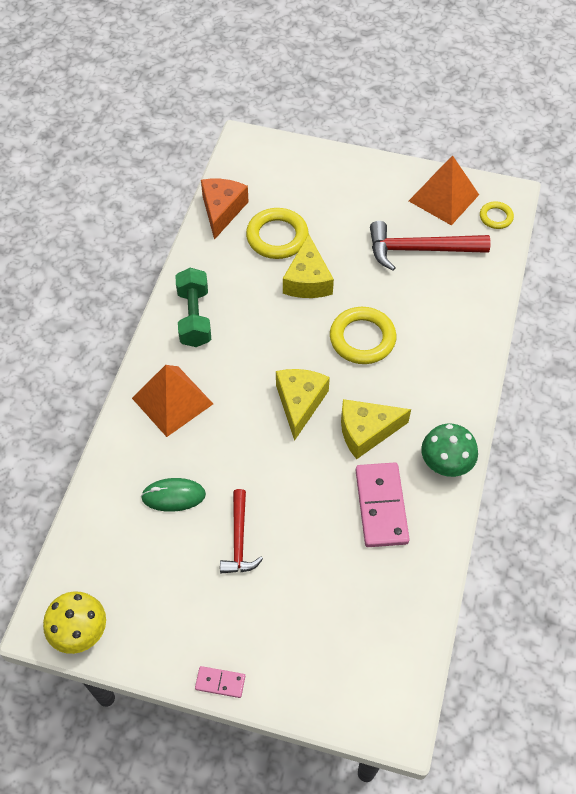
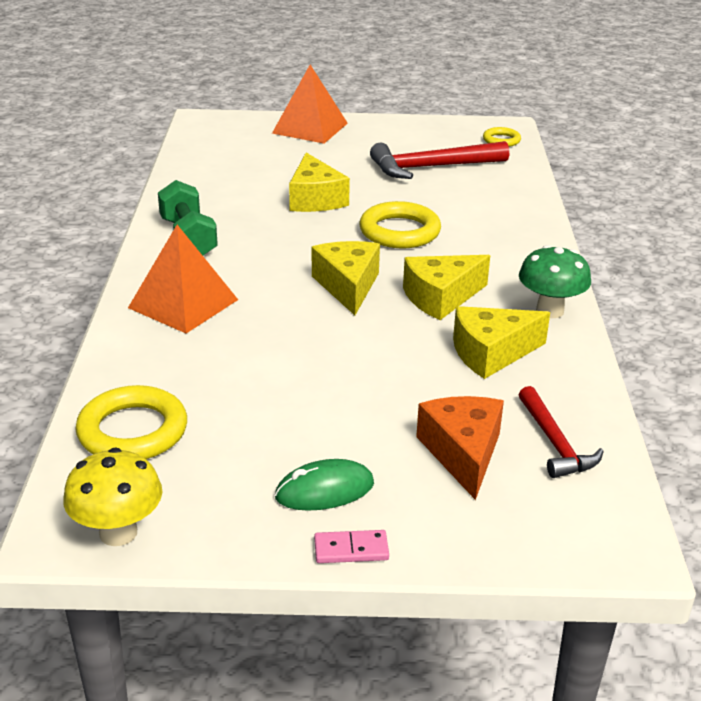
camera: 15 degrees left, 25 degrees down
(173, 496) = (214, 381): green mouse -> green mouse (324, 490)
(222, 210) = (193, 163): orange cheese -> orange cheese (463, 453)
(239, 539) = (320, 407): red hammer -> red hammer (555, 443)
(277, 237) = (266, 174): yellow ring -> yellow ring (132, 431)
(381, 506) = (491, 353): pink domino -> yellow cheese
(443, 197) = (439, 134): orange pyramid -> orange pyramid (310, 128)

